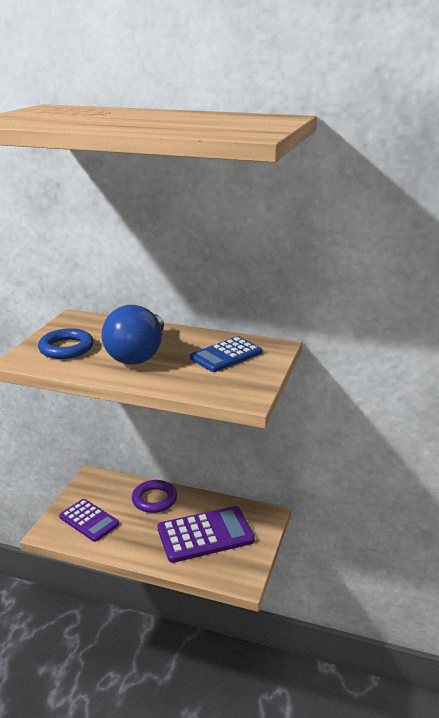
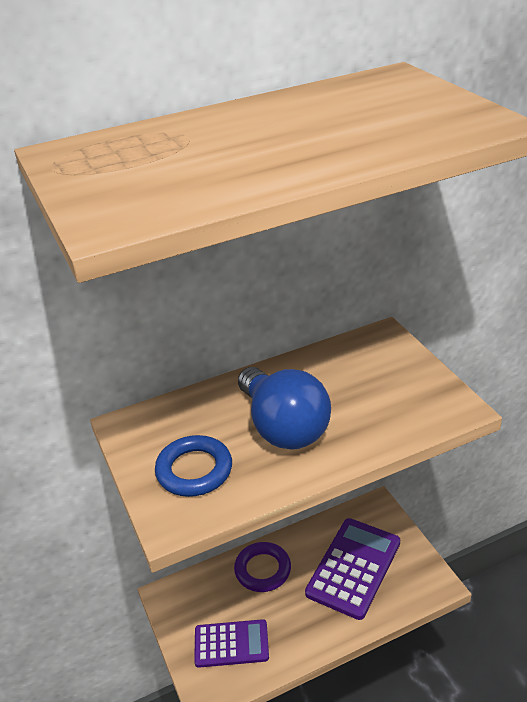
camera: 40 degrees left, 10 degrees up
(226, 355) = (361, 373): blue calculator -> none

